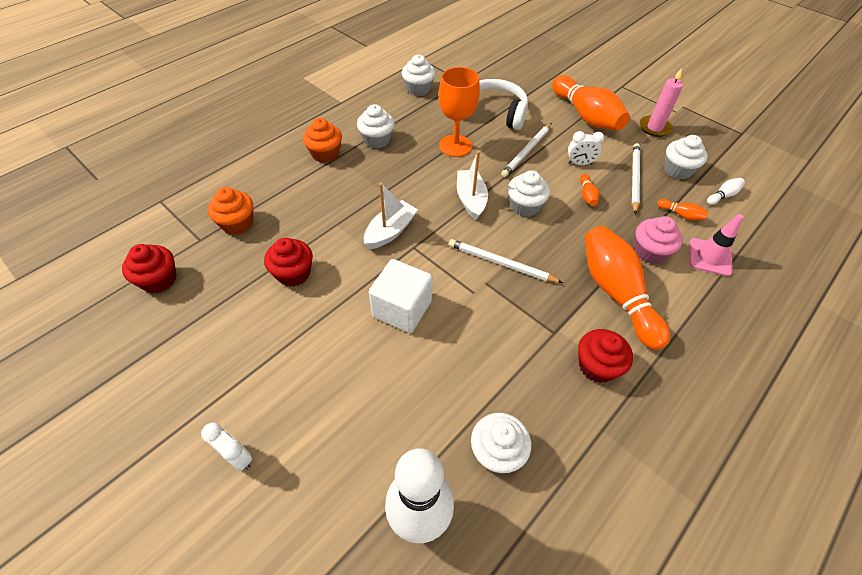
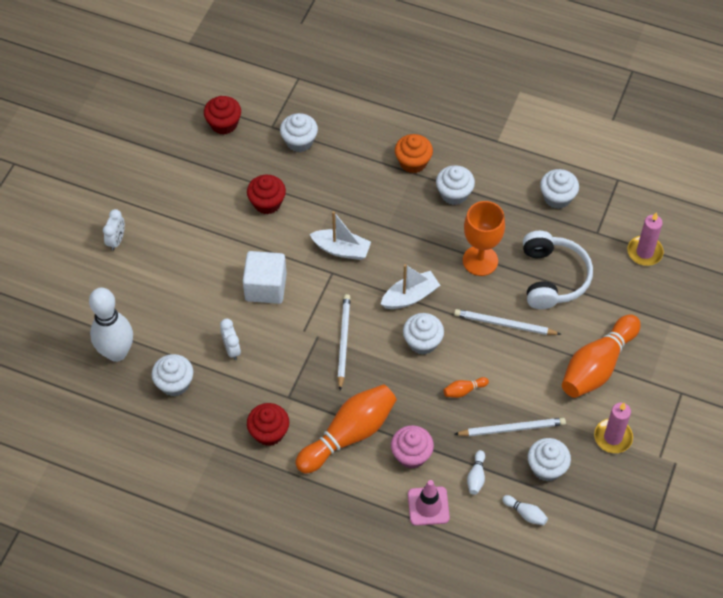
camera: 70 degrees right, 5 degrees up
(237, 223) = (299, 141): orange cupcake -> white cupcake
(493, 66) = (644, 252): none -> pink candle
(580, 163) = (510, 375): white clock -> white clock (231, 349)
(681, 215) = (476, 476): orange bowling pin -> white bowling pin

